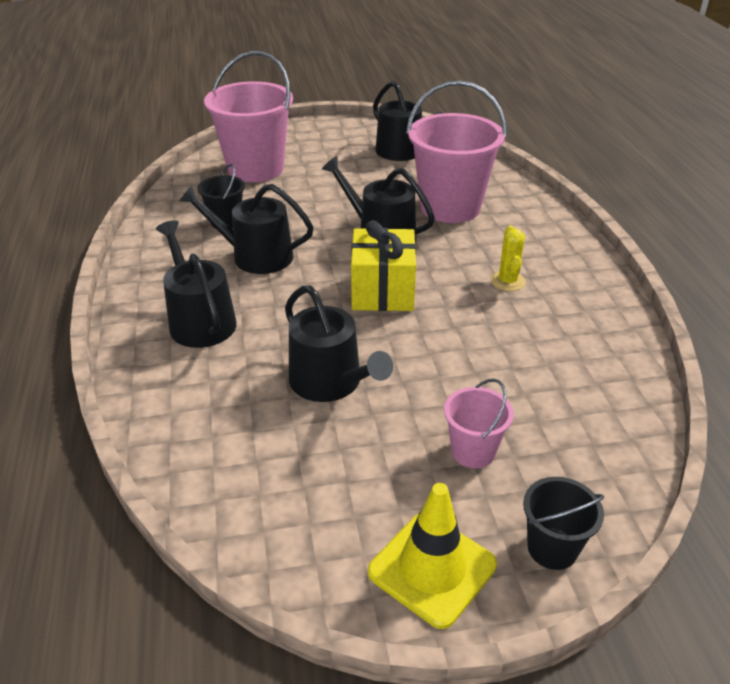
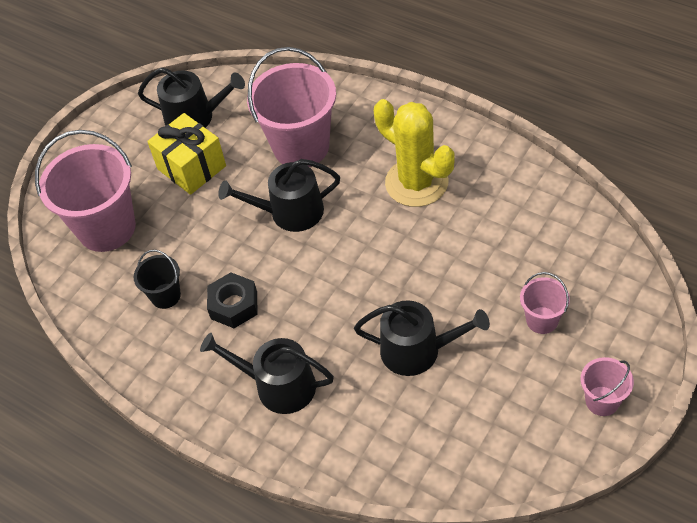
camera: 40 degrees left, 15 degrees up
(255, 256) = (234, 305): black watering can -> black nut
(382, 291) = (356, 258): yellow gift -> yellow gift (191, 167)
(432, 568) = (602, 401): yellow traffic cone -> pink bucket
(507, 281) = (416, 182): yellow cactus -> yellow cactus, size x2.14
(552, 548) = (636, 337): black bucket -> none

